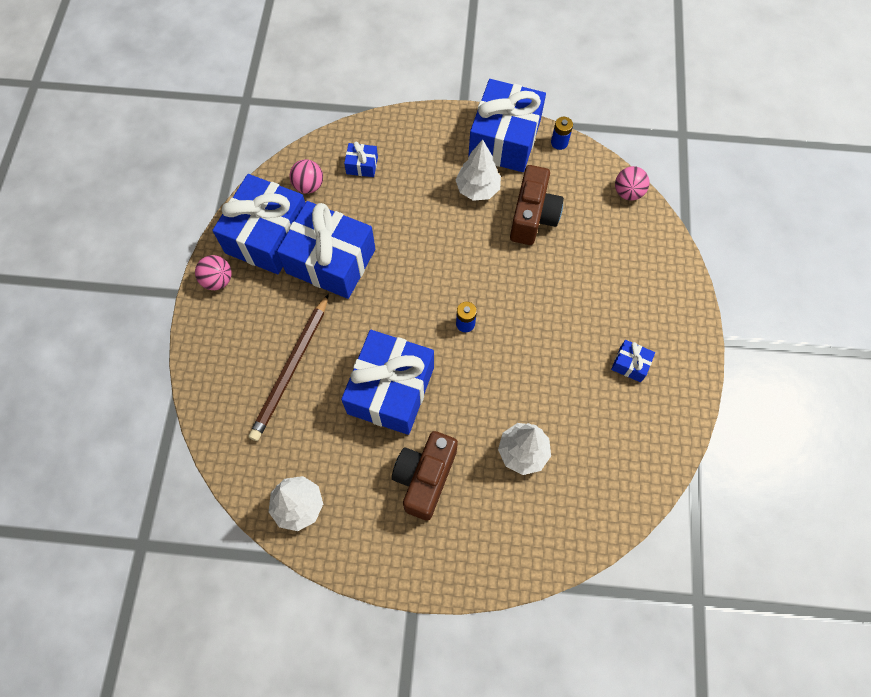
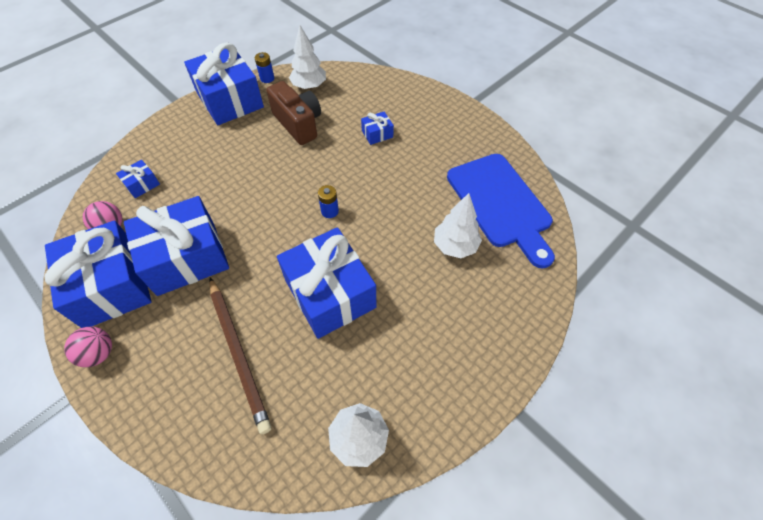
camera: 50 degrees left, 10 degrees down
(425, 478) = (419, 321): brown camera -> none
(477, 189) = (245, 136): white tree -> white tree (309, 86)
(606, 458) = (500, 204): none -> blue cutting board
(628, 192) = (338, 73): pink ball -> none
(630, 364) = (448, 148): blue gift -> blue gift (377, 134)

